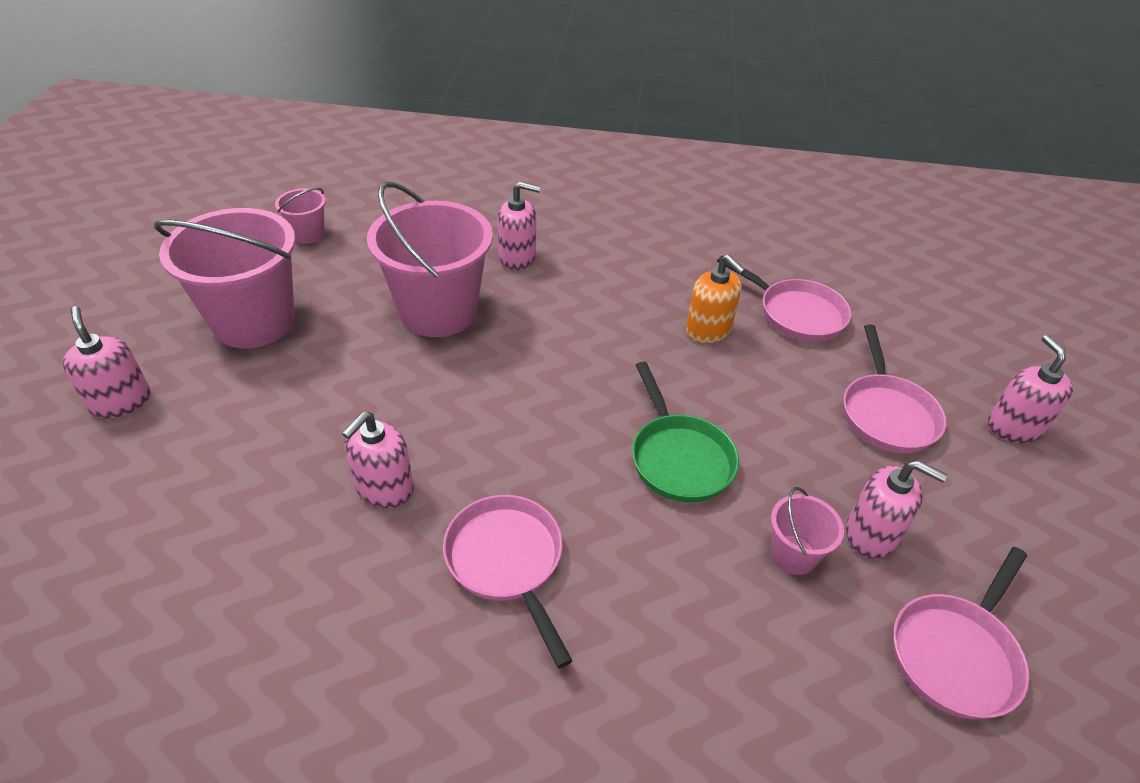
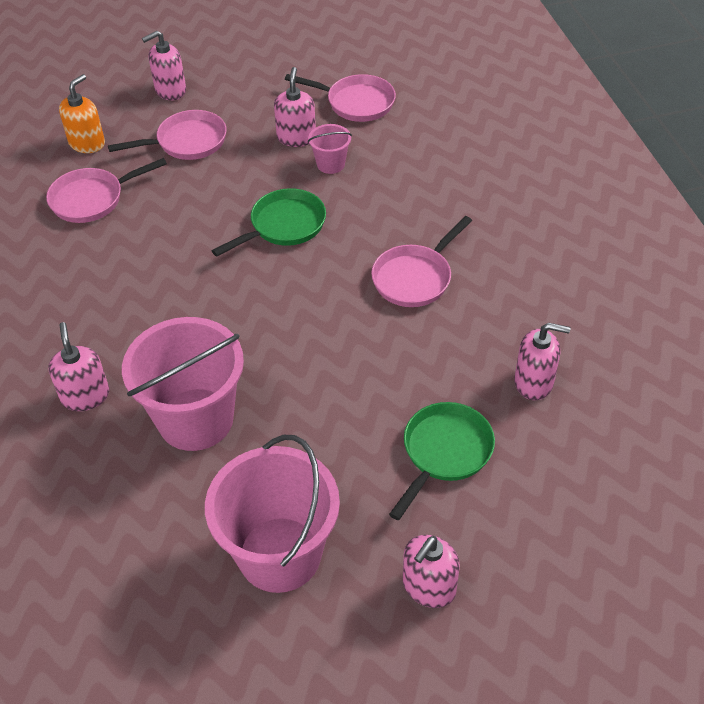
camera: 110 degrees left, 5 degrees up
(236, 475) = (444, 452): none -> green pan
(308, 234) = (116, 599): pink bucket -> none
(384, 488) = (401, 361): pink soap dispenser -> pink soap dispenser (534, 382)
(708, 330) = (137, 242): orange soap dispenser -> orange soap dispenser (87, 143)
(796, 314) = (92, 199): pink pan -> pink pan turned 135 degrees counterclockwise

